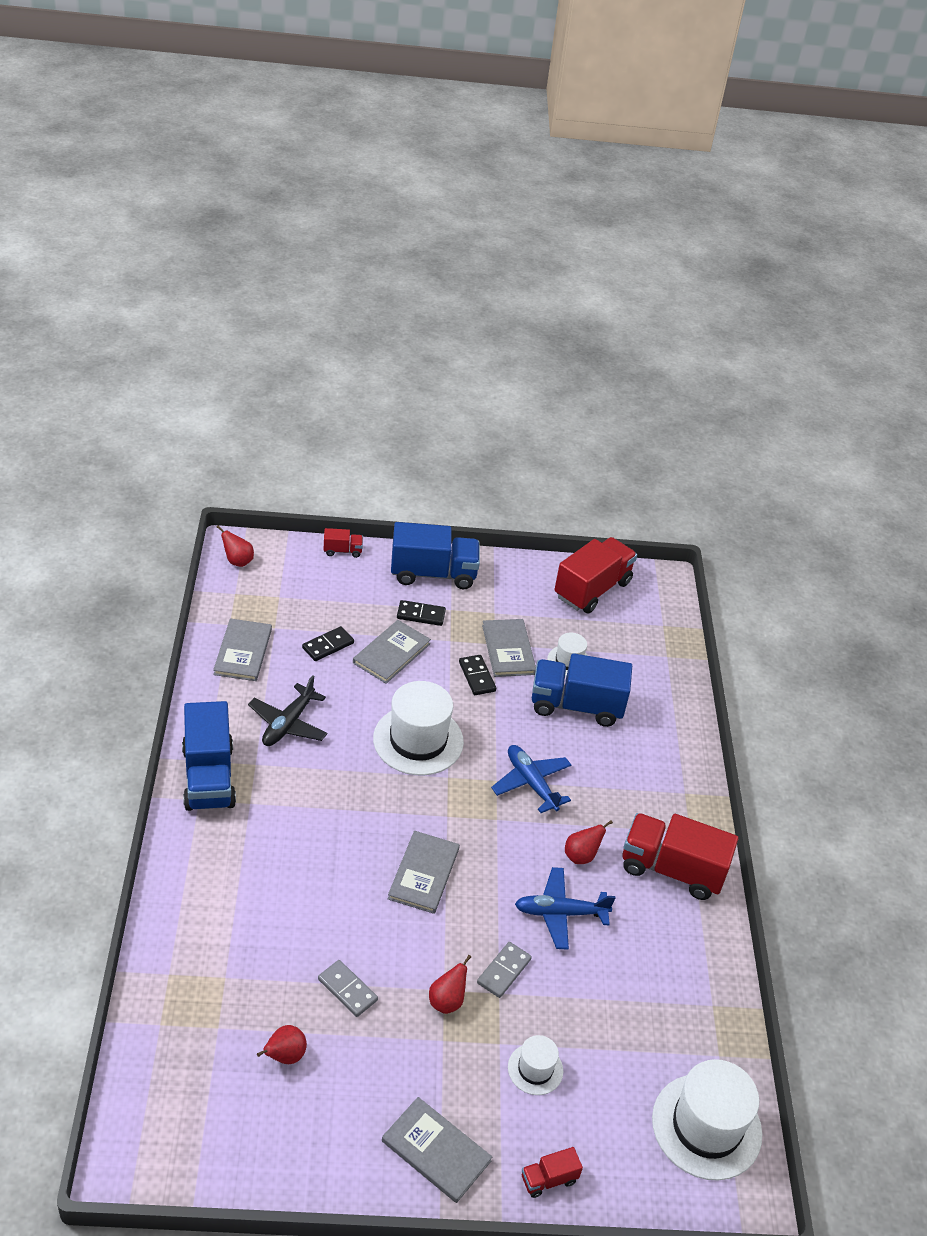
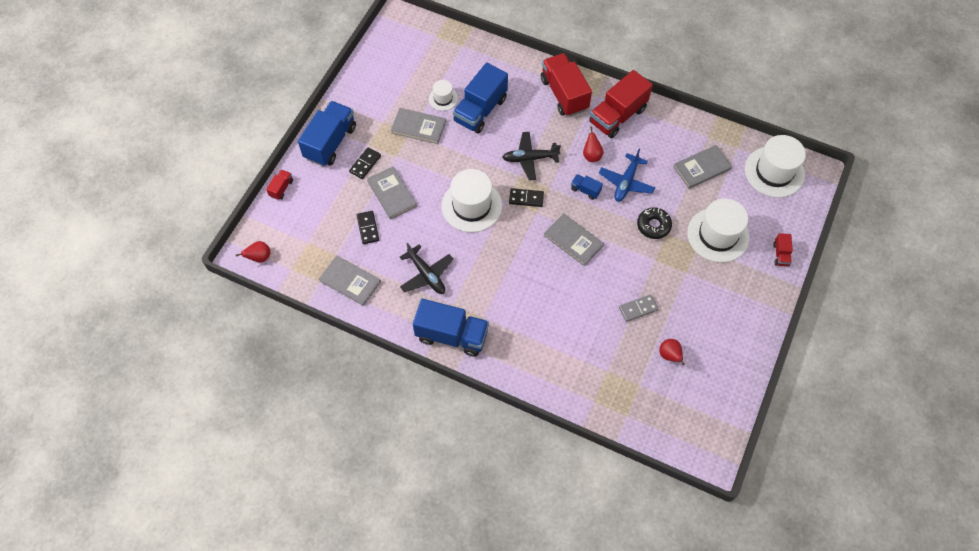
camera: 60 degrees left, 20 degrees up
(436, 1151) = (749, 300): grey book -> grey book (702, 168)
(447, 1001) = (662, 261): red pear -> none
(477, 677) = (433, 153): black domino -> black domino (526, 198)
(503, 971) = (653, 225): grey domino -> black donut
(517, 865) = (585, 190): none -> blue truck
(531, 783) = (530, 158): blue plane -> black plane
(535, 1069) = (718, 235): white hat -> white hat, size x1.95
(592, 589) = (388, 59): red truck -> red truck (564, 94)

